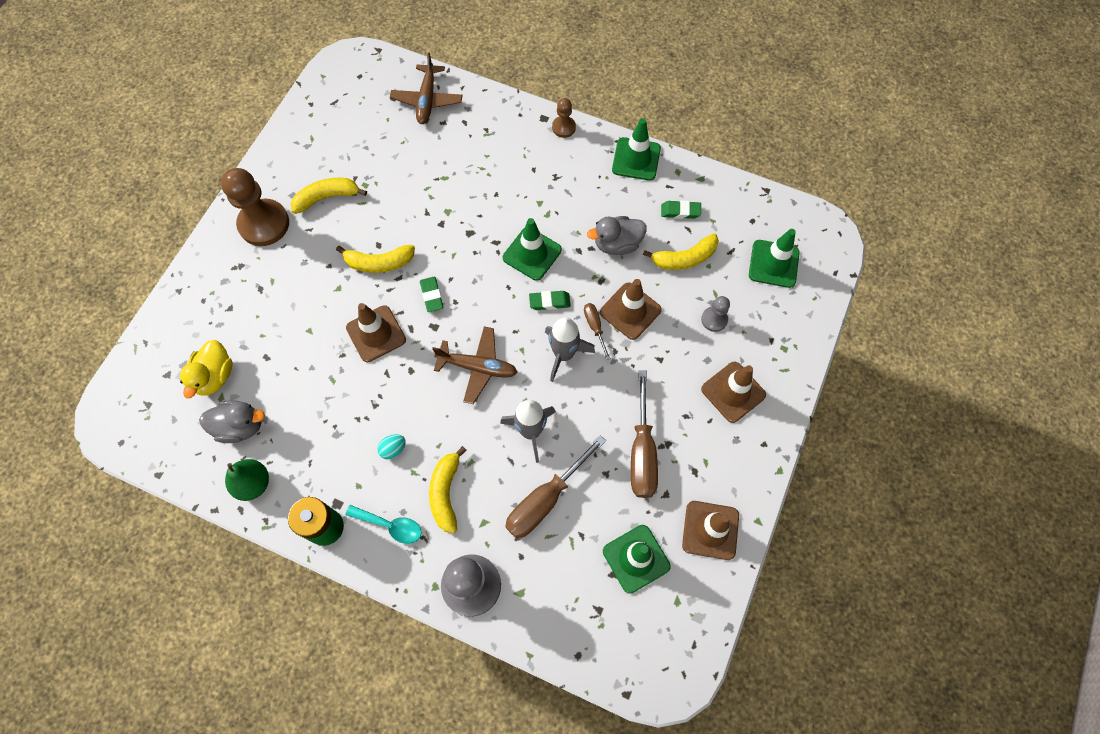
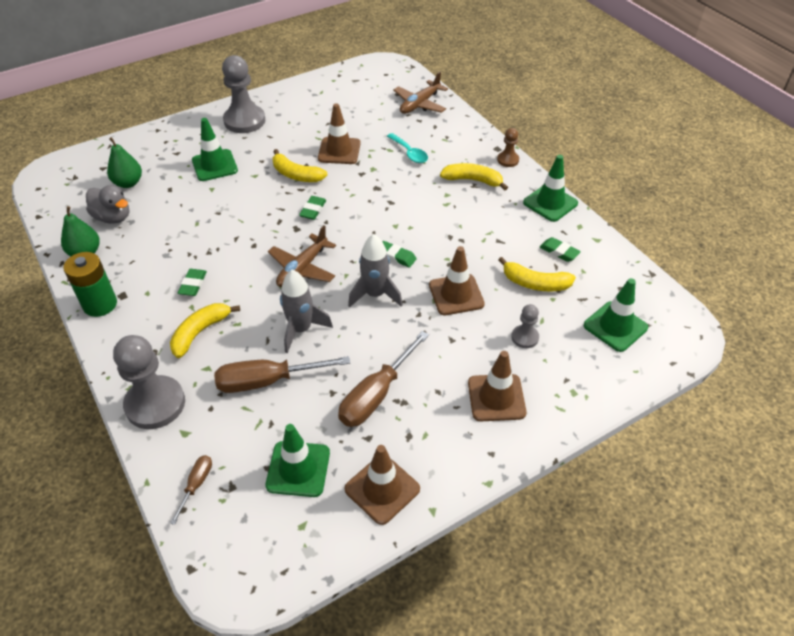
camera: 35 degrees right, 20 degrees down
(215, 376) = (128, 183): yellow duck -> green pear
(264, 224) = (244, 121): brown pawn -> grey pawn
(327, 197) = (298, 125): yellow banana -> yellow banana (473, 180)
(376, 334) = (252, 212): brown traffic cone -> brown traffic cone (339, 151)
(390, 525) = (141, 329): turquoise spoon -> turquoise spoon (409, 153)
(393, 449) = (193, 284): turquoise egg -> green eraser
(477, 367) = (302, 268): brown plane -> brown plane turned 75 degrees clockwise
(532, 254) = (411, 221): green traffic cone -> green traffic cone (214, 165)
(594, 326) = (417, 290): brown screwdriver -> brown screwdriver (196, 484)
(617, 244) = (485, 247): grey duck -> none

